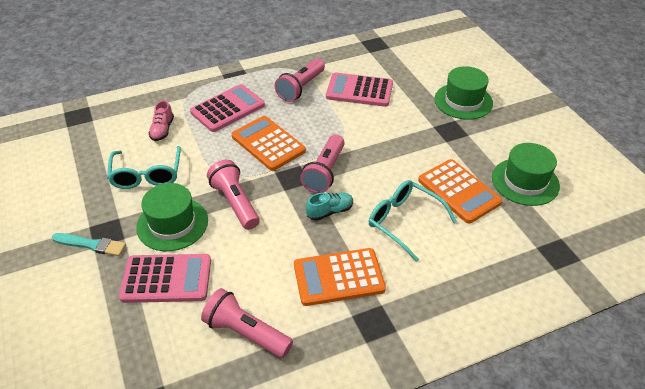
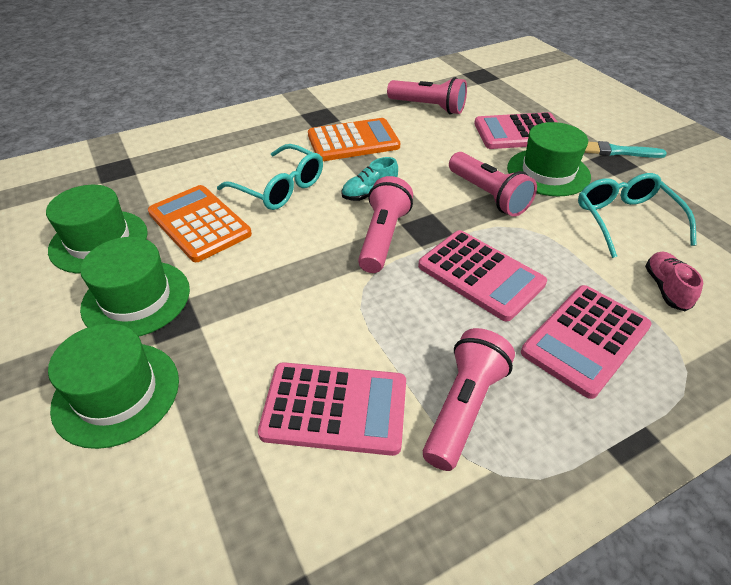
camera: 175 degrees right, 0 degrees up
(268, 144) = (480, 275): orange calculator -> pink calculator
(477, 142) = (136, 298): none -> green hat

